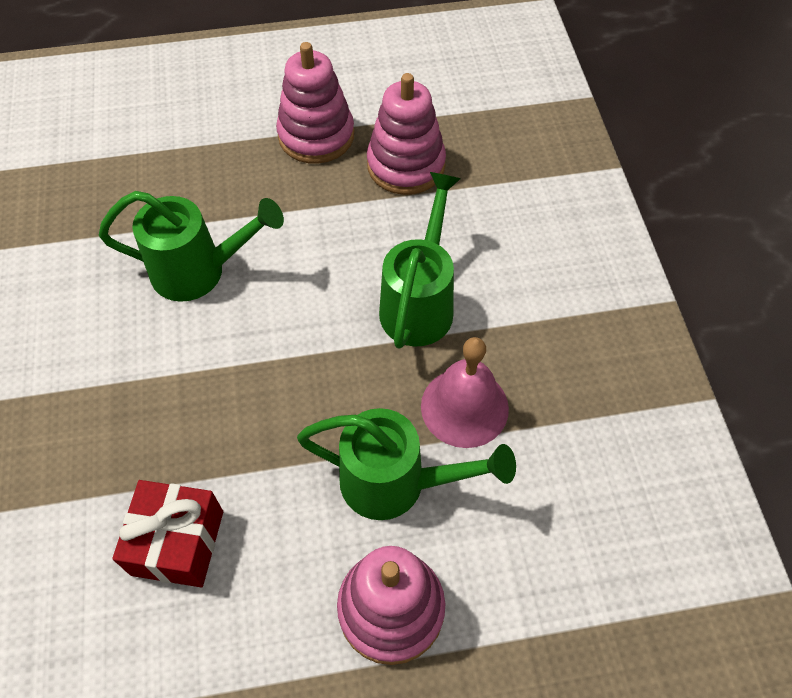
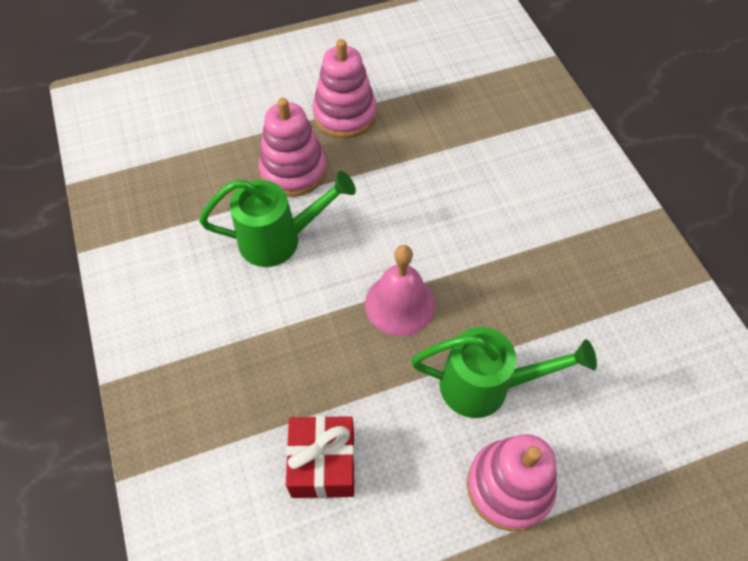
camera: 10 degrees left, 0 degrees up
(406, 165) = (424, 129): pink stacking toy -> pink stacking toy (293, 170)
(419, 303) = (465, 238): green watering can -> none
(464, 407) = (523, 316): pink bell -> pink bell (400, 304)

